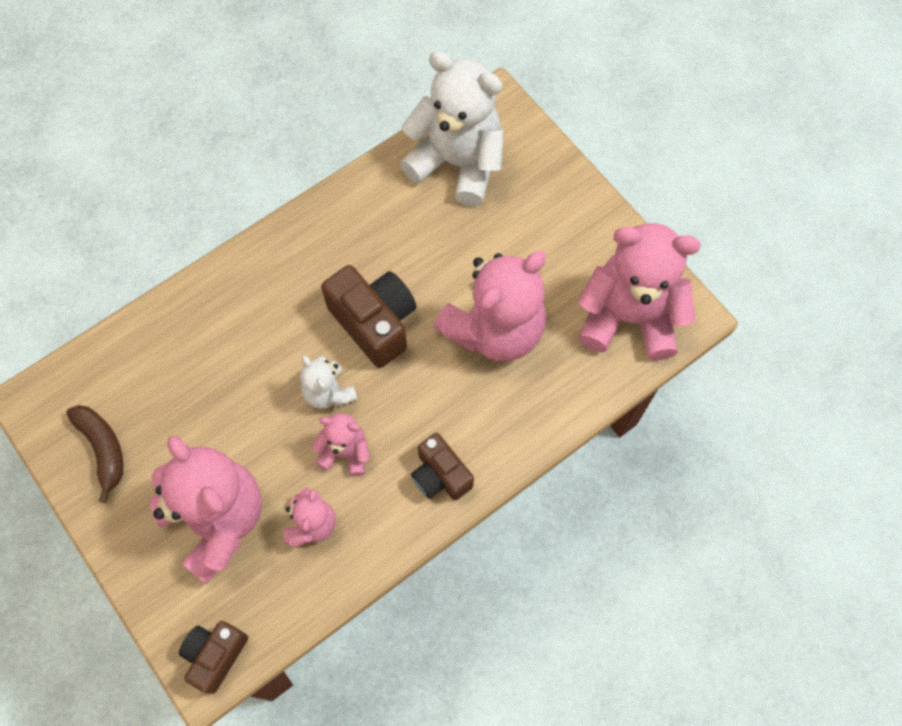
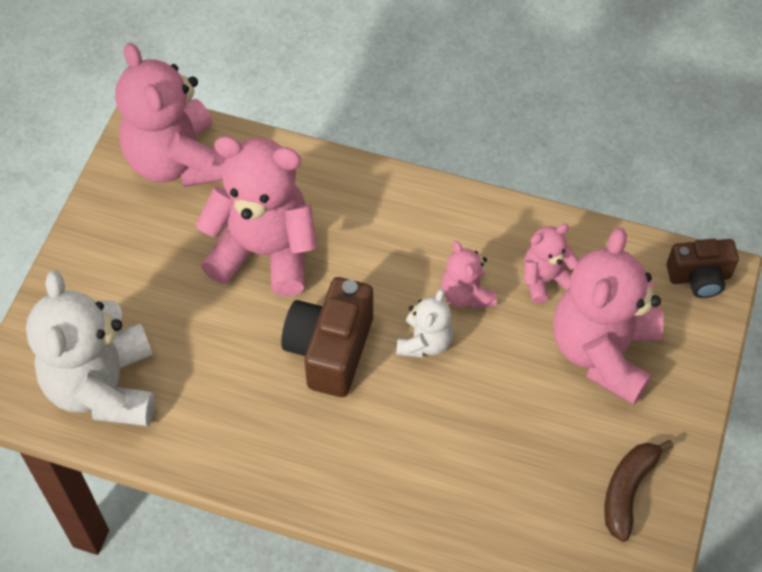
camera: 125 degrees left, 10 degrees down
(440, 475) = (428, 214): brown camera -> none

